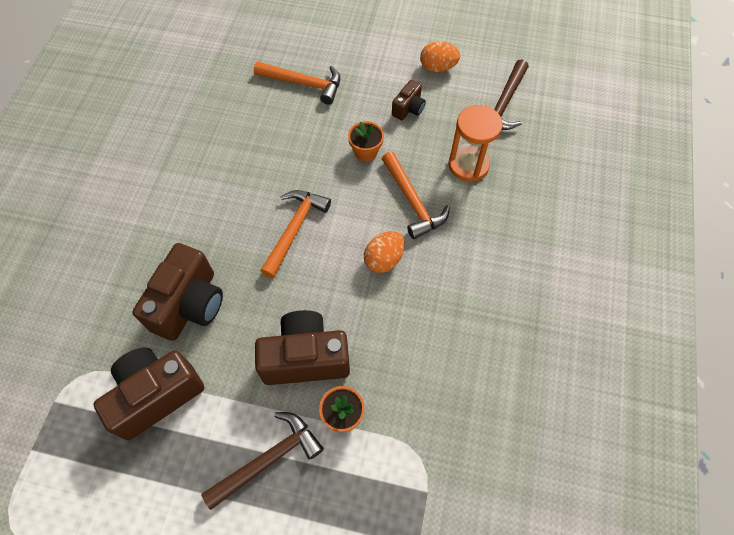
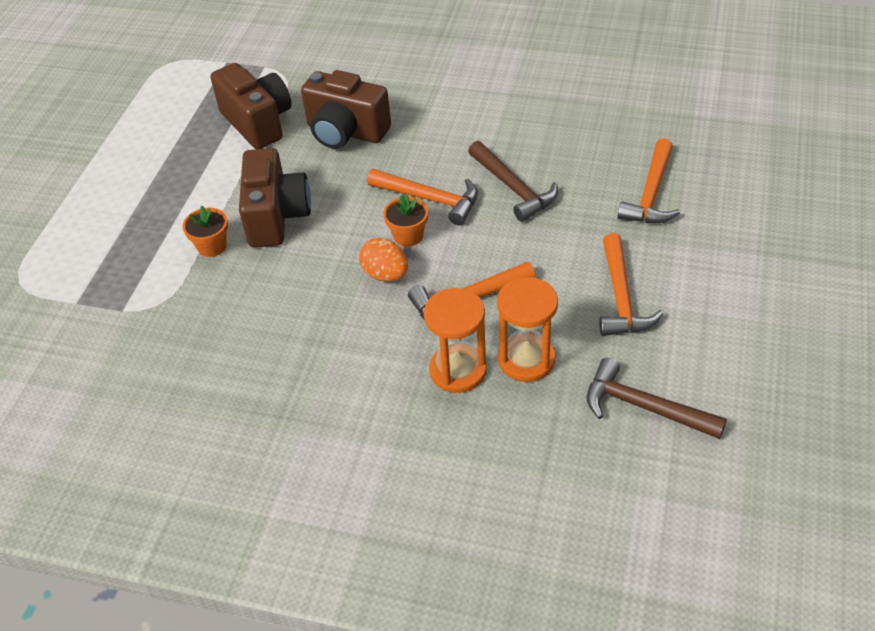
camera: 95 degrees right, 15 degrees down
(268, 459) = (182, 198): brown hammer -> brown hammer (513, 188)
(366, 152) = (543, 255): orange flower pot -> orange flower pot (408, 236)
(408, 109) = (621, 297): brown camera -> orange hammer
(438, 68) = (705, 331): orange egg -> none
(481, 207) = (458, 370): none -> orange hourglass

